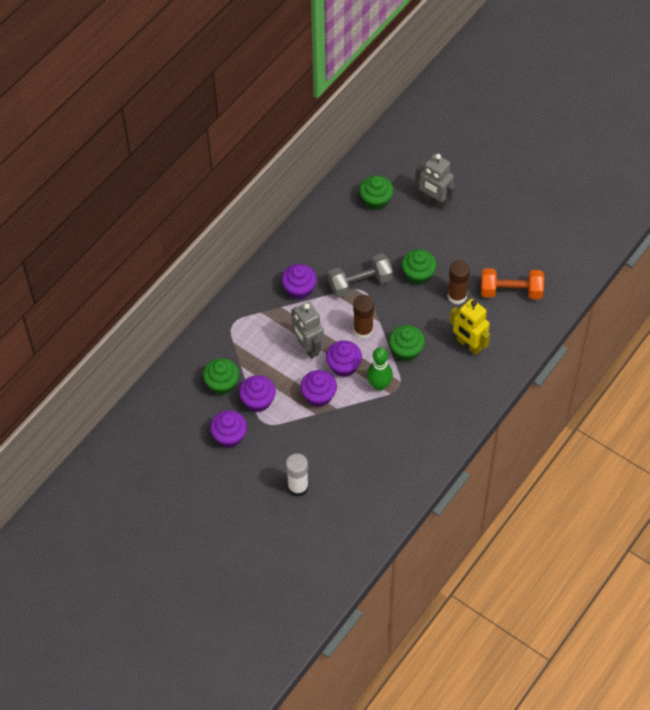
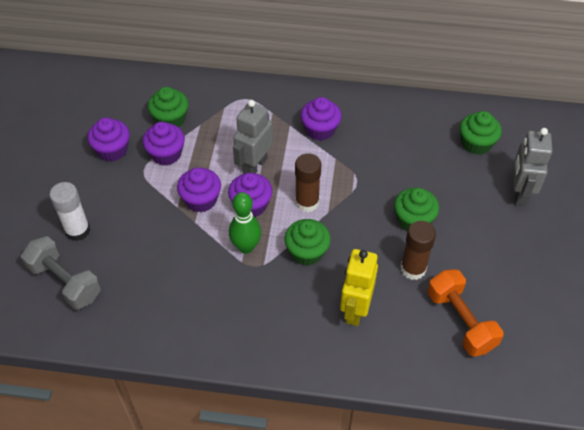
camera: 60 degrees right, 5 degrees down
(360, 283) = (364, 174): grey dumbbell -> grey dumbbell (65, 282)

